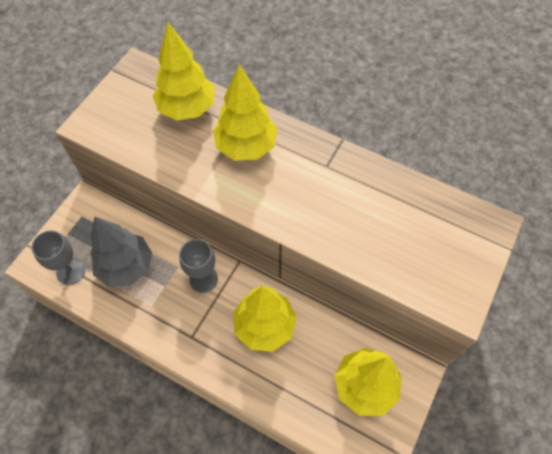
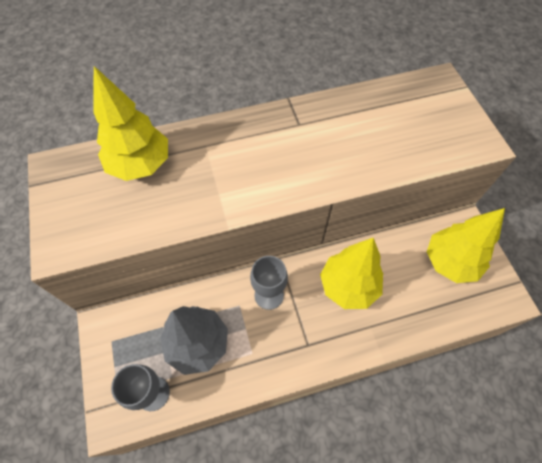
camera: 45 degrees left, 0 degrees up
(246, 147) = (224, 156): yellow tree -> none

